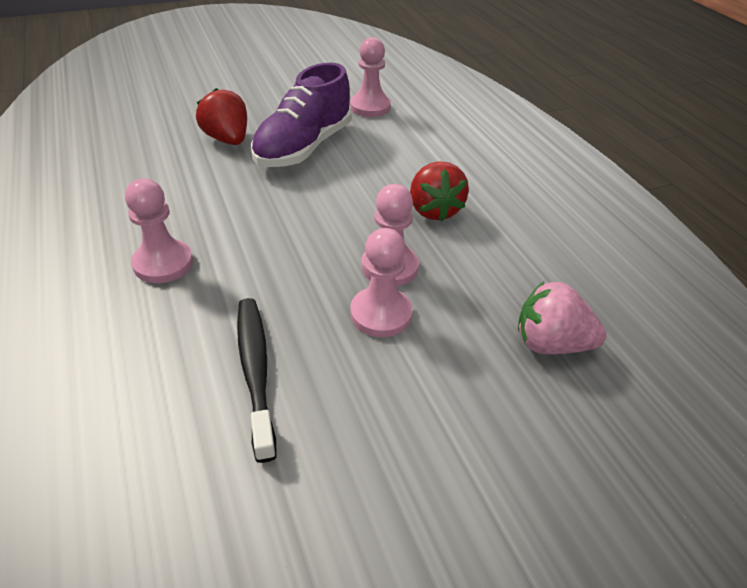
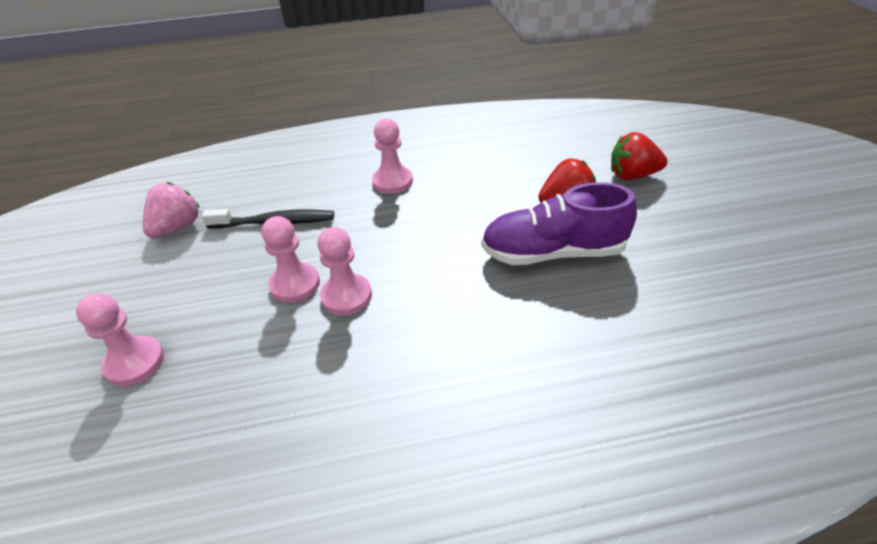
camera: 105 degrees right, 0 degrees up
(303, 147) = (552, 253): purple shoe -> purple shoe turned 45 degrees counterclockwise
(370, 107) = (660, 316): pink pawn -> pink pawn (135, 362)
(434, 210) = (422, 343): red strawberry -> red strawberry (632, 175)
(550, 344) = (206, 391): pink strawberry -> pink strawberry (177, 228)

